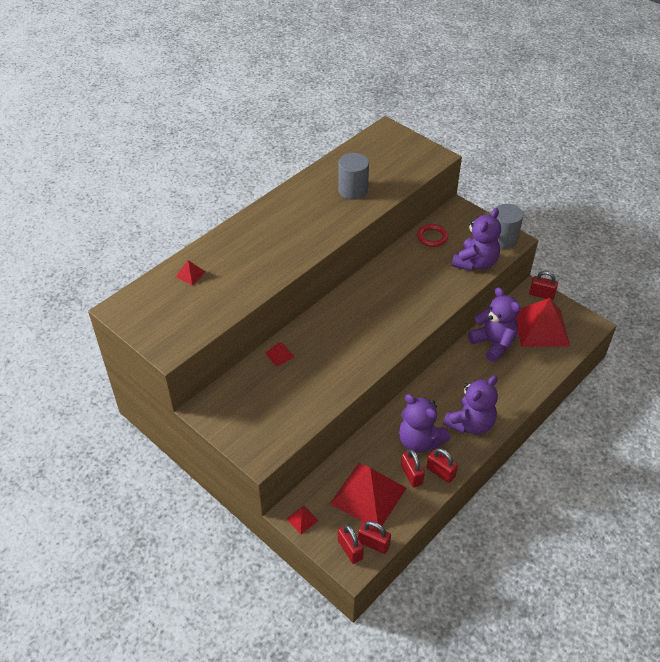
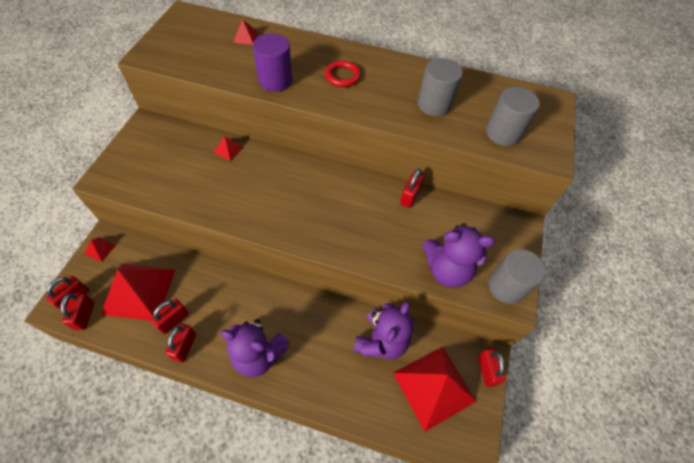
camera: 60 degrees right, 10 degrees up
(265, 271) = (275, 80): none -> purple cylinder
(400, 256) = (410, 196): none -> red padlock
(403, 168) = (503, 133): none -> grey cylinder
(419, 441) = (218, 313): purple teddy bear -> none
(432, 237) = (458, 215): red ring -> red ring (342, 76)

